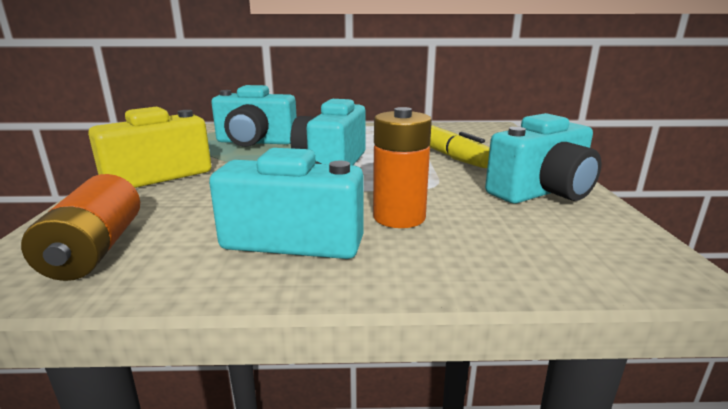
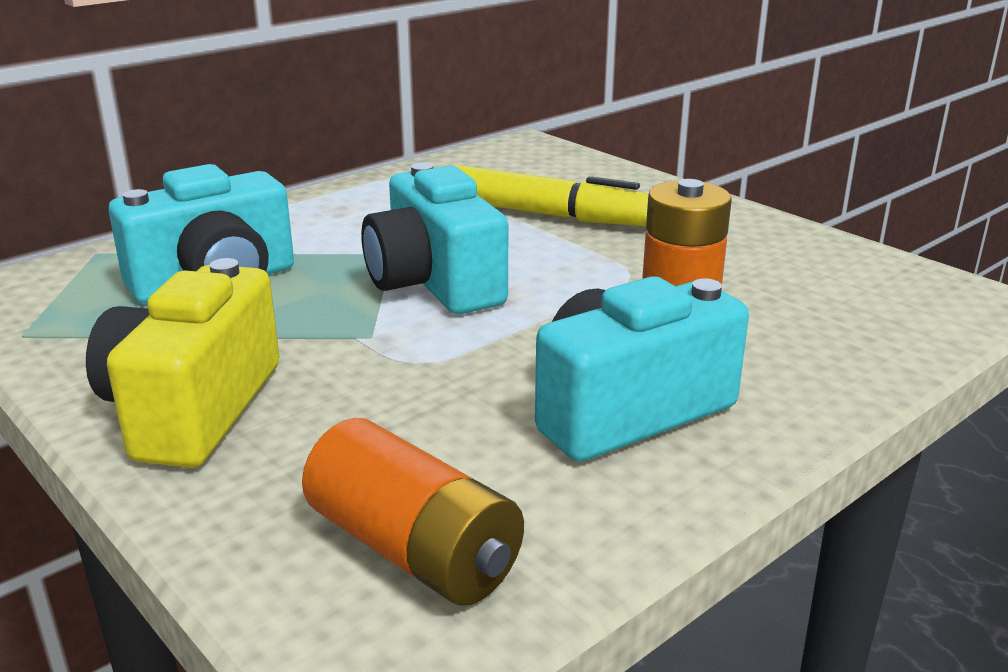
camera: 40 degrees left, 5 degrees up
(542, 192) = (751, 242): turquoise camera -> none

